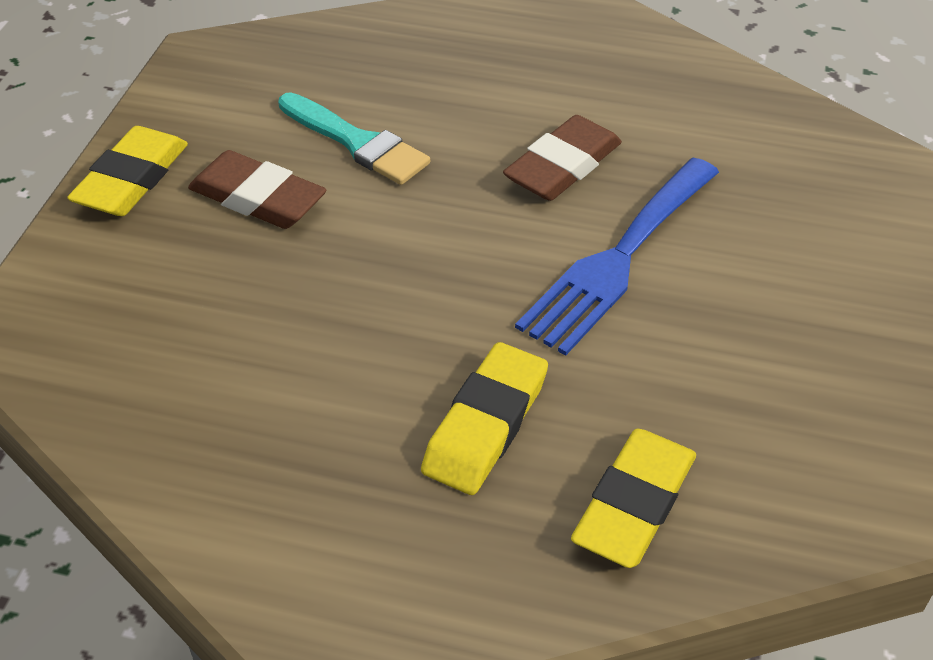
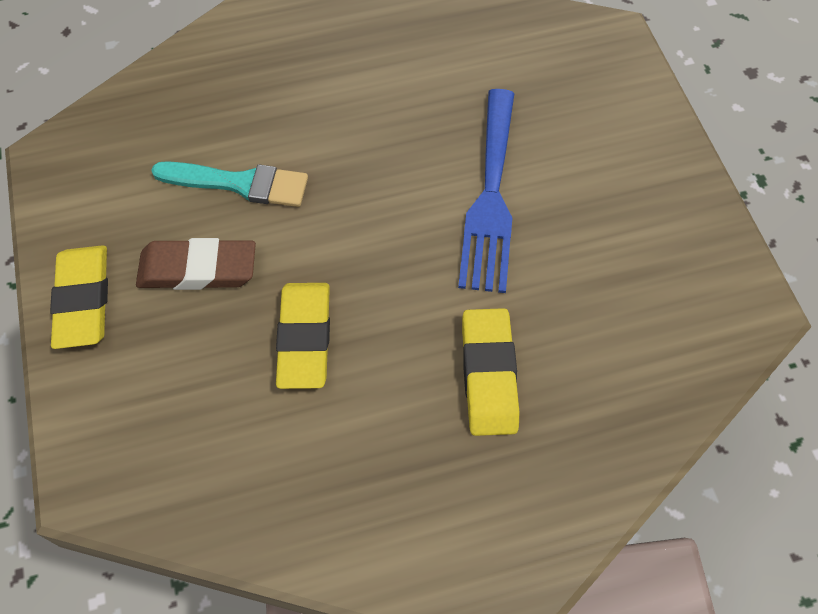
camera: 30 degrees left, 15 degrees up
(562, 166) = (403, 135): brown eraser -> none
(634, 504) = (617, 383): yellow eraser -> yellow eraser (304, 338)

